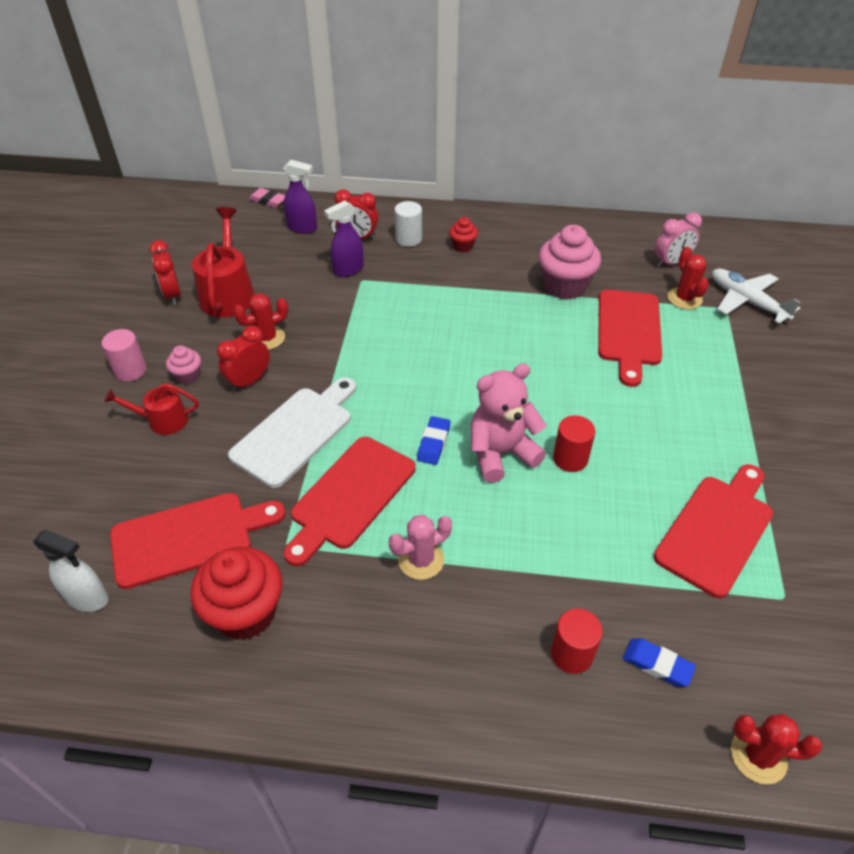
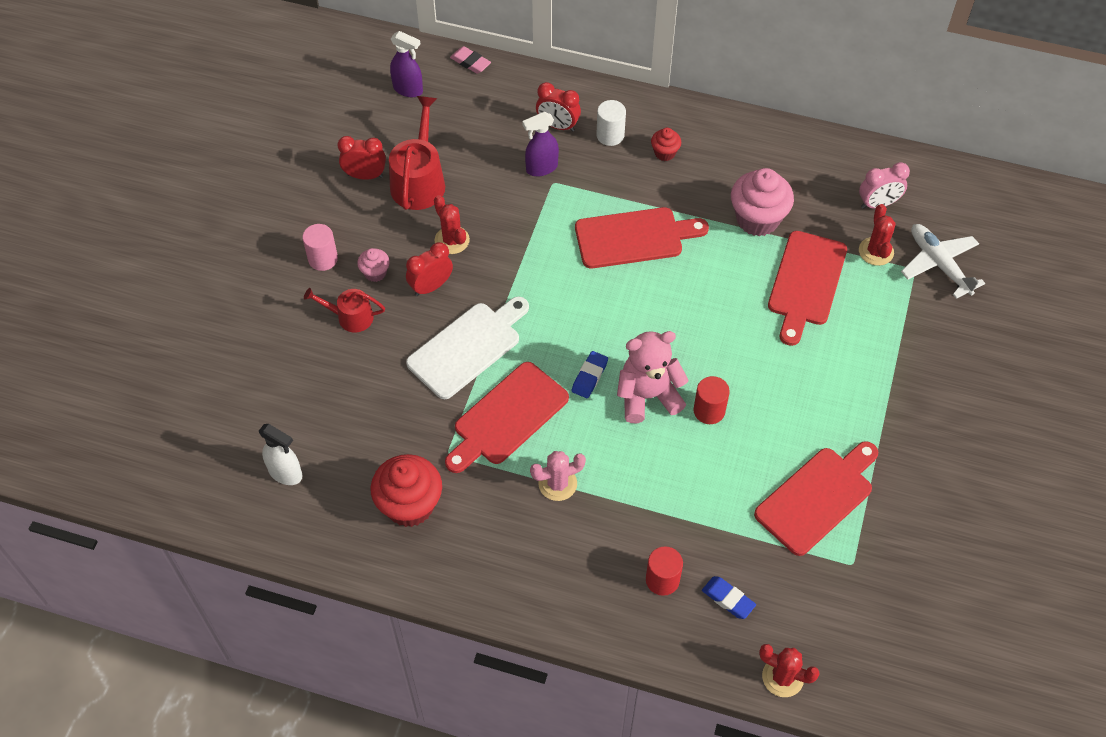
camera: 10 degrees right, 10 degrees up
(173, 295) = (365, 175): red clock -> red clock turned 105 degrees clockwise
(189, 538) = (368, 434): red cutting board -> red cutting board (634, 238)
(267, 338) = (452, 240): red cactus -> red cactus turned 75 degrees clockwise
(302, 228) = (502, 106): purple spray bottle -> purple spray bottle (408, 89)

